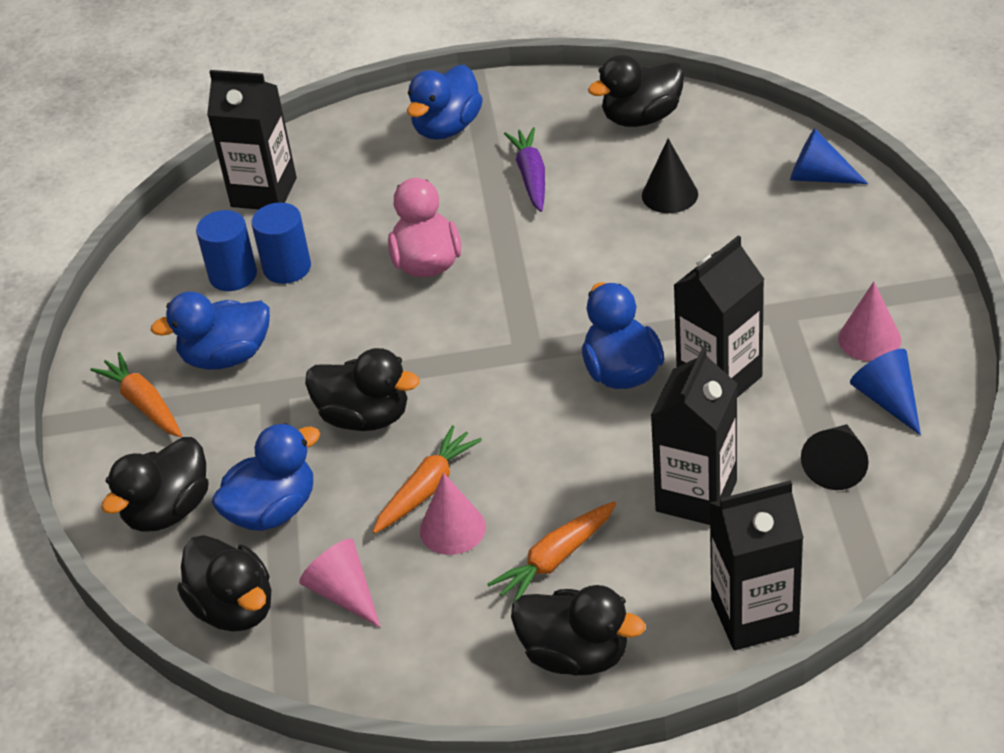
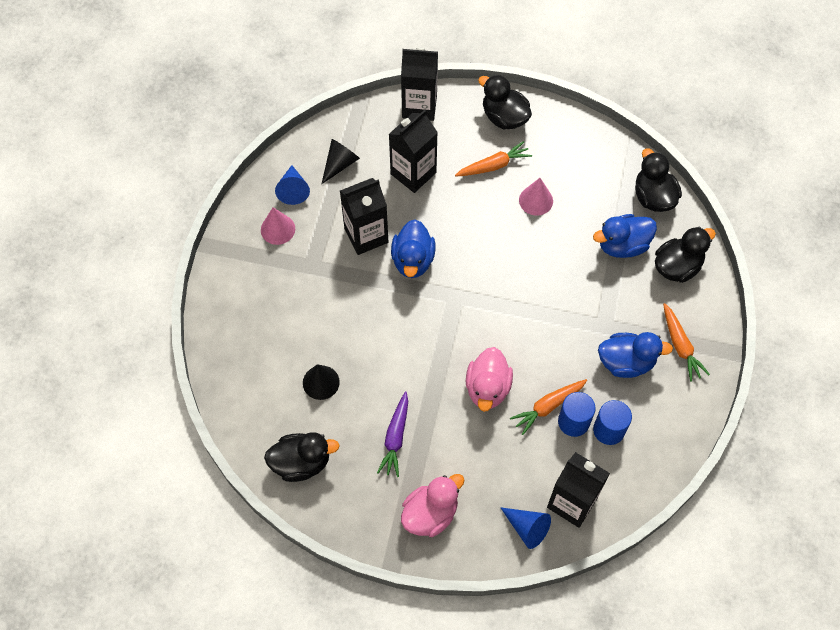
camera: 165 degrees left, 20 degrees up
(343, 593) = (599, 185): pink cone -> none
(365, 417) = (559, 286): black duck -> none
(427, 488) = (540, 228): orange carrot -> orange carrot (548, 406)
(447, 128) = (430, 514): blue duck -> pink duck
(818, 177) = (228, 358): blue cone -> blue cone (527, 528)

